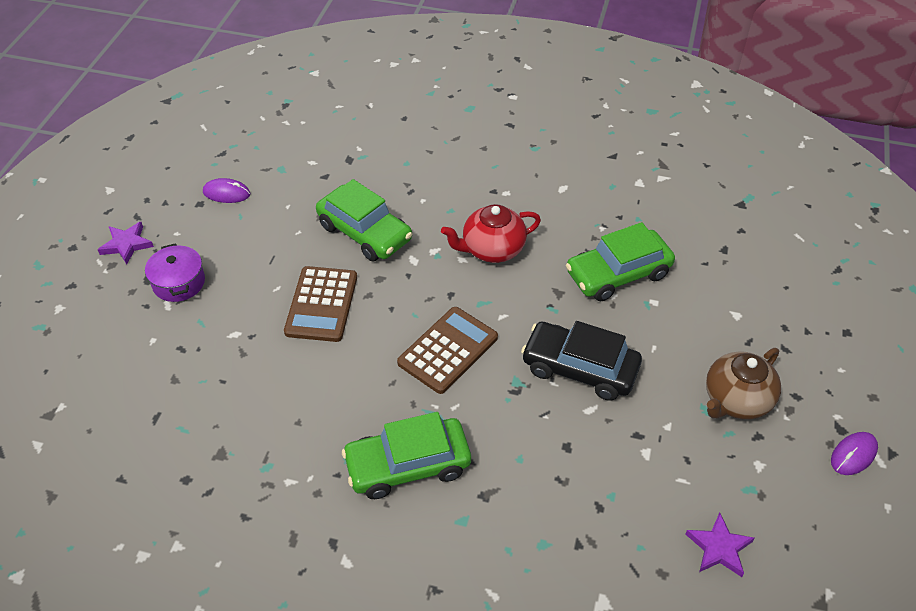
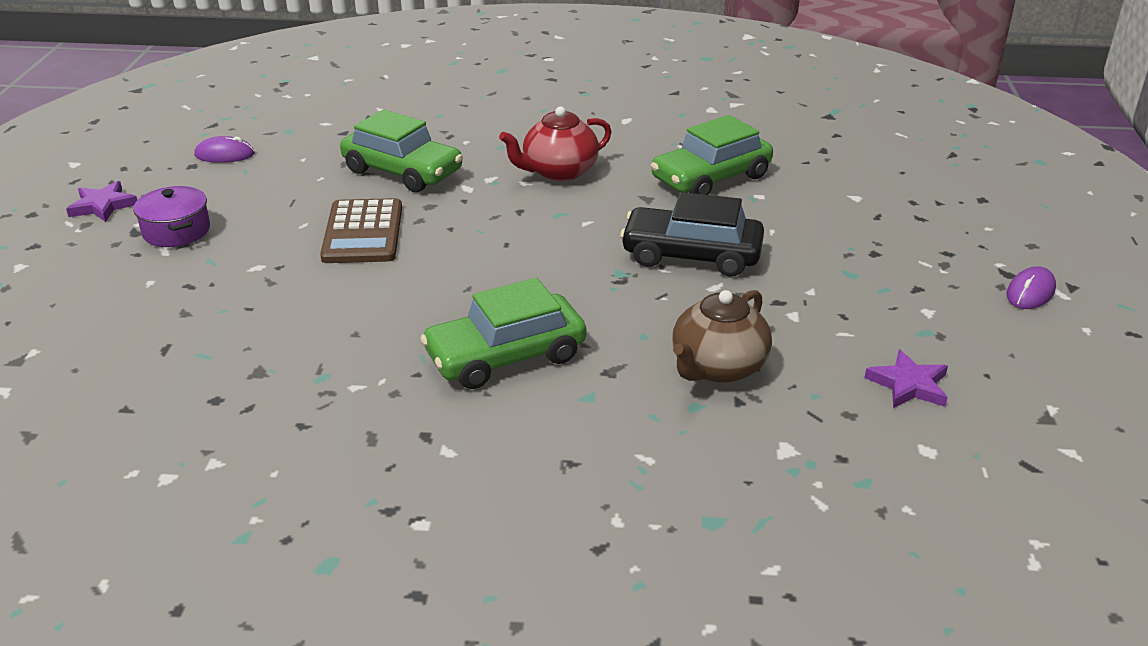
camera: 10 degrees left, 15 degrees down
(448, 350) = (529, 255): brown calculator -> none
(736, 400) = (881, 262): brown teapot -> brown teapot (717, 368)

